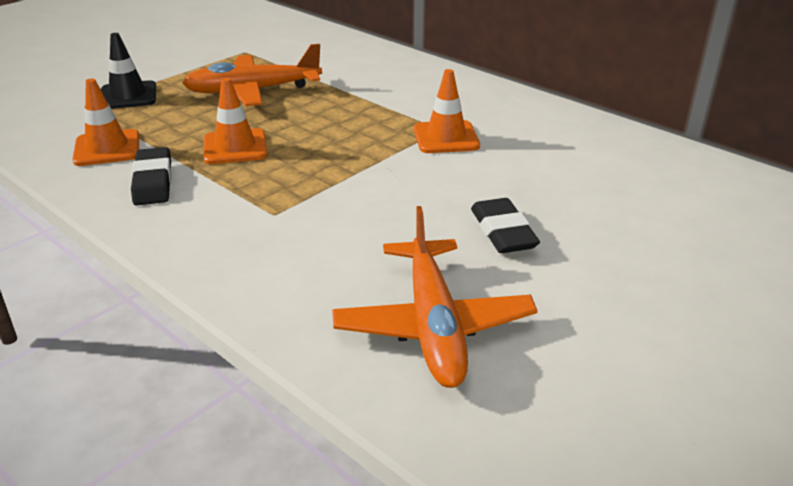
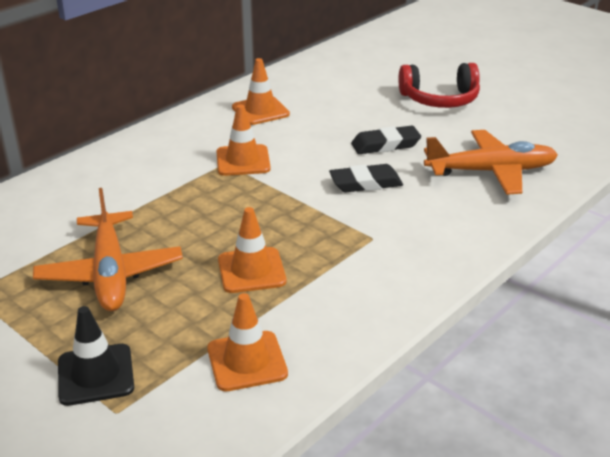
camera: 90 degrees left, 0 degrees up
(153, 182) = (322, 313): black eraser -> black eraser (365, 183)
(574, 144) = (260, 111): none -> orange traffic cone
(681, 293) = (440, 99): none -> red headphones

